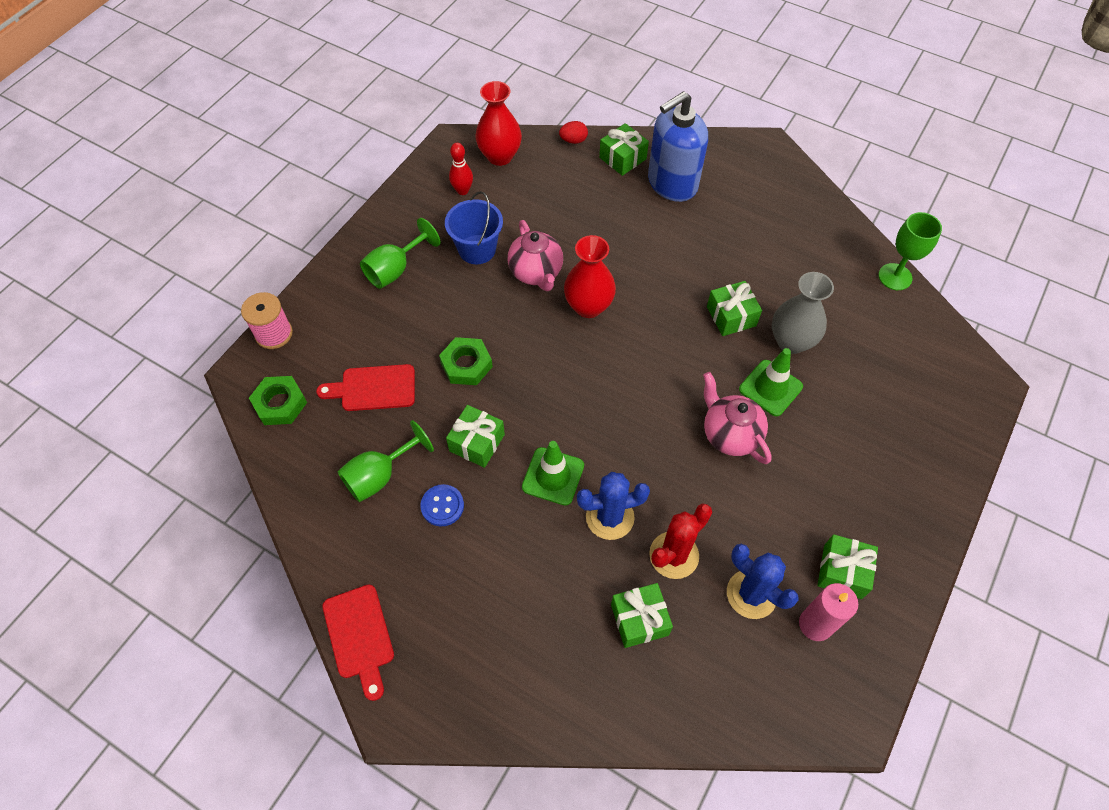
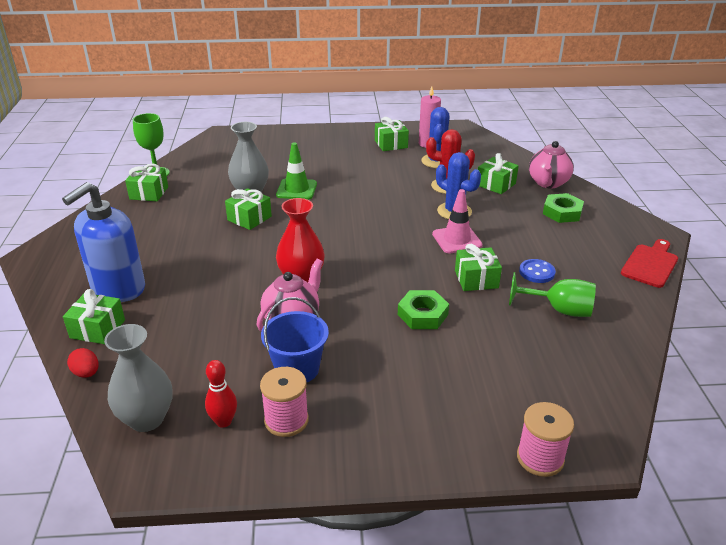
camera: 125 degrees left, 25 degrees down
(280, 404) = (589, 402): green nut -> green nut (562, 212)
(373, 388) = (503, 353): red cutting board -> none
(395, 269) = (374, 413): green goblet -> none
(434, 221) = (286, 420): none -> pink spool
(500, 156) = (147, 419): red vase -> grey vase
(553, 476) = (457, 240): green traffic cone -> pink traffic cone
(672, 183) = (118, 288): blue soap dispenser -> blue soap dispenser turned 105 degrees clockwise
(730, 435) = (348, 192): pink teapot -> pink teapot (548, 183)
(846, 255) = (149, 193): none -> green gift

